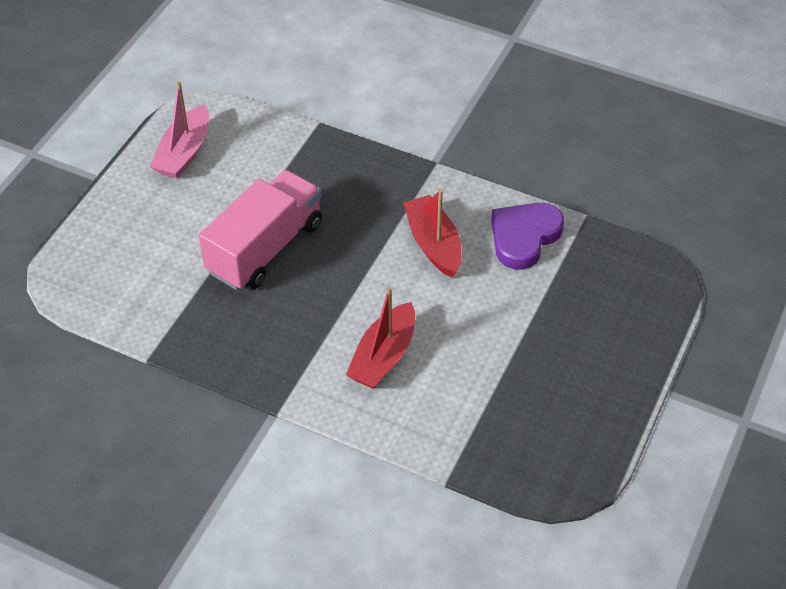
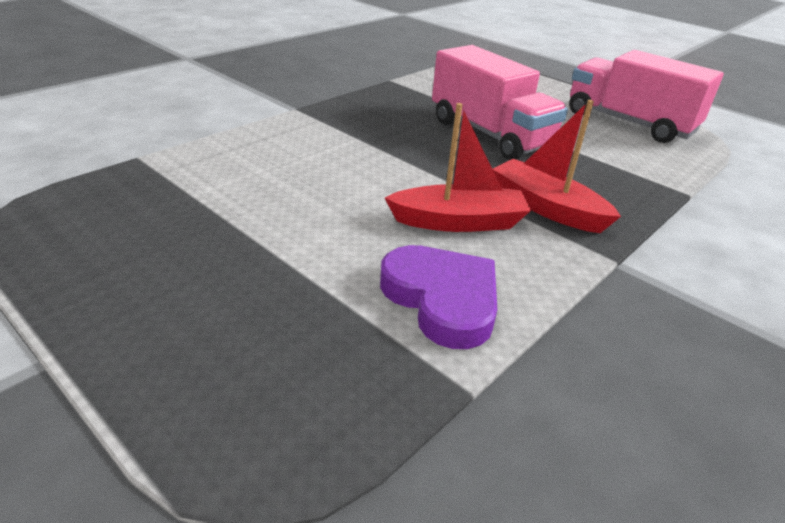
camera: 105 degrees right, 15 degrees down
(184, 152) = (629, 122): pink boat -> pink truck
(383, 356) = (314, 159): red boat -> red boat (547, 208)

